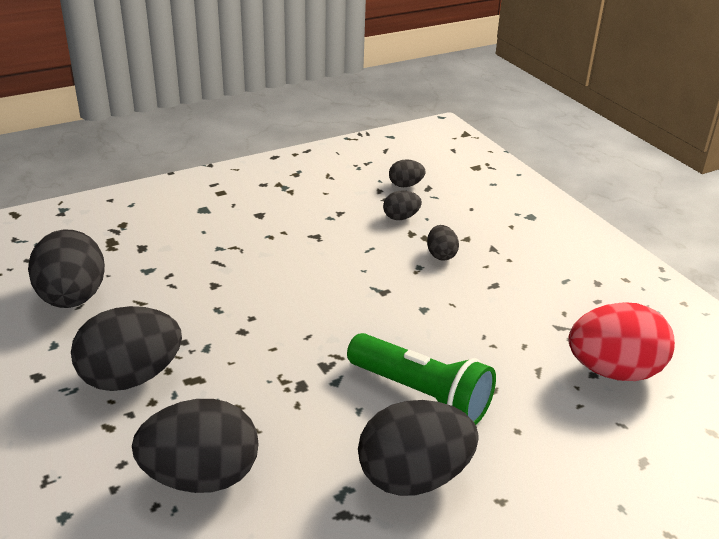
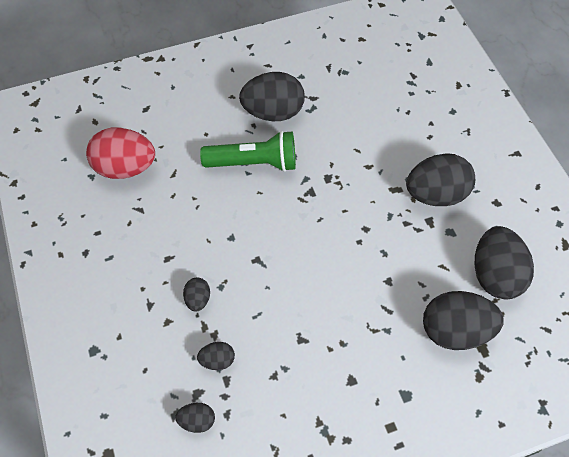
camera: 170 degrees left, 25 degrees up
(201, 477) = (386, 124): black egg -> black egg (455, 331)
(421, 394) = (254, 163): green flashlight -> green flashlight turned 135 degrees clockwise

